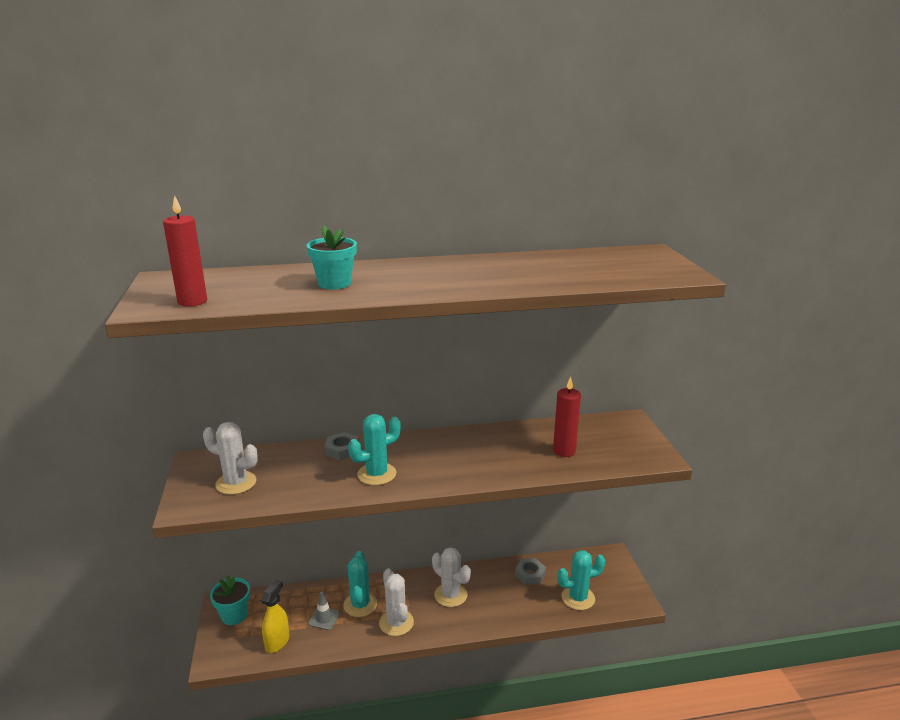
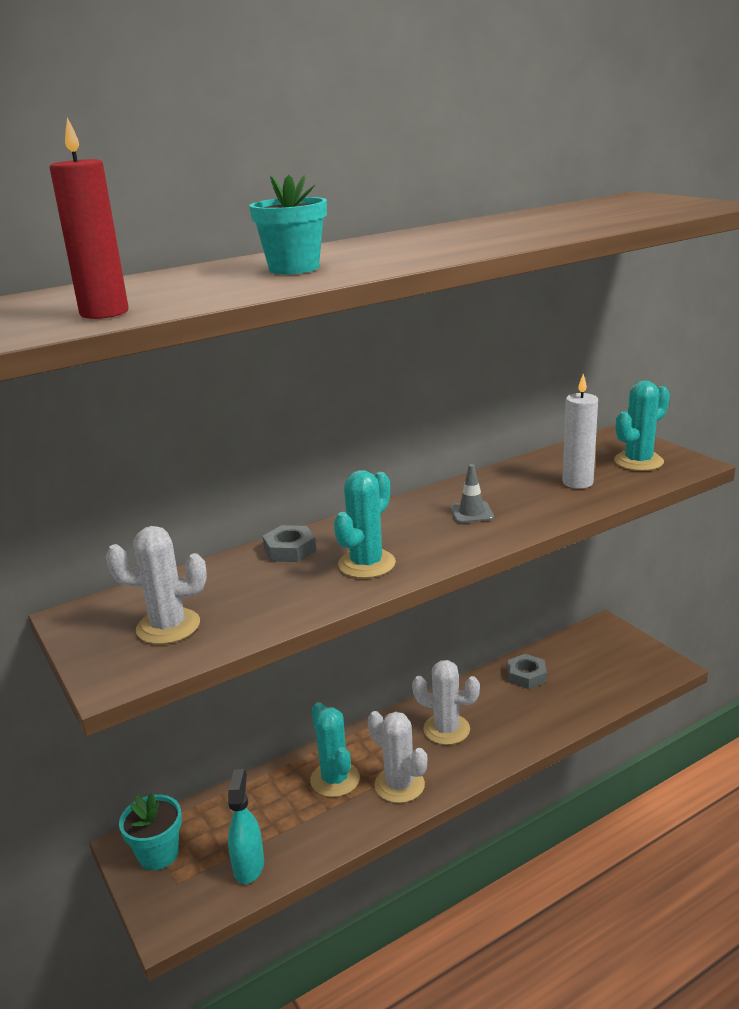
camera: 20 degrees left, 0 degrees up
(277, 642) = (249, 866): yellow spray bottle -> turquoise spray bottle
(324, 618) = (296, 813): grey traffic cone -> grey traffic cone (471, 513)
(564, 451) = (577, 482): red candle -> white candle
(578, 598) = (601, 684): turquoise cactus -> turquoise cactus (638, 461)

